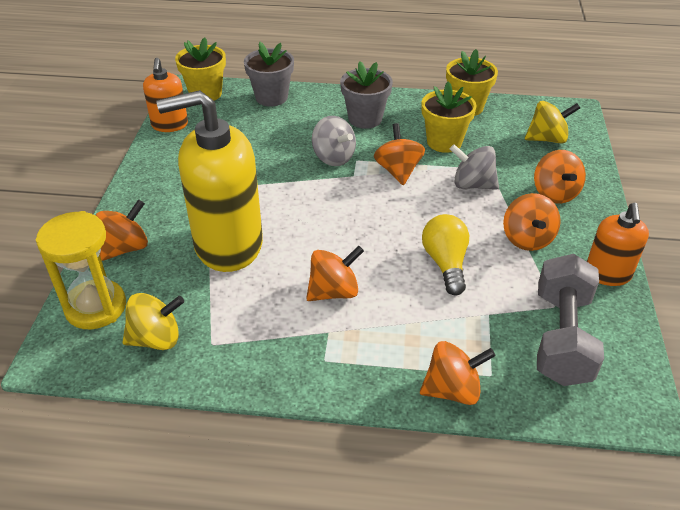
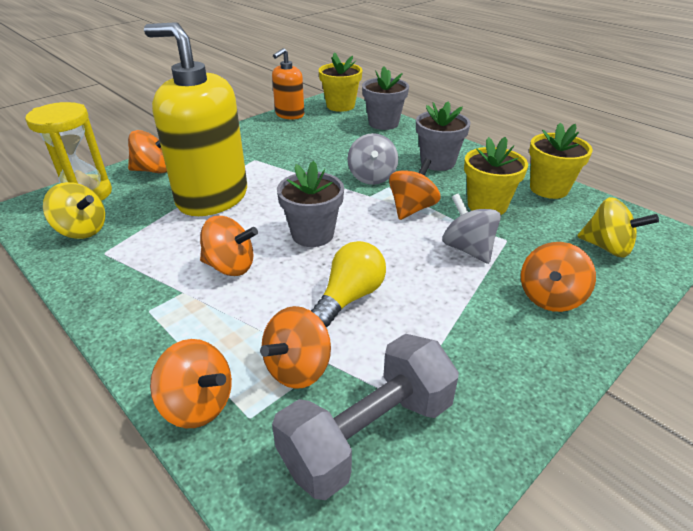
camera: 40 degrees right, 5 degrees down
(357, 231) = (312, 234): none -> grey flower pot
(527, 239) = (460, 321): orange spinning top -> orange spinning top (298, 368)
(607, 274) = (511, 407): orange soap dispenser -> none

